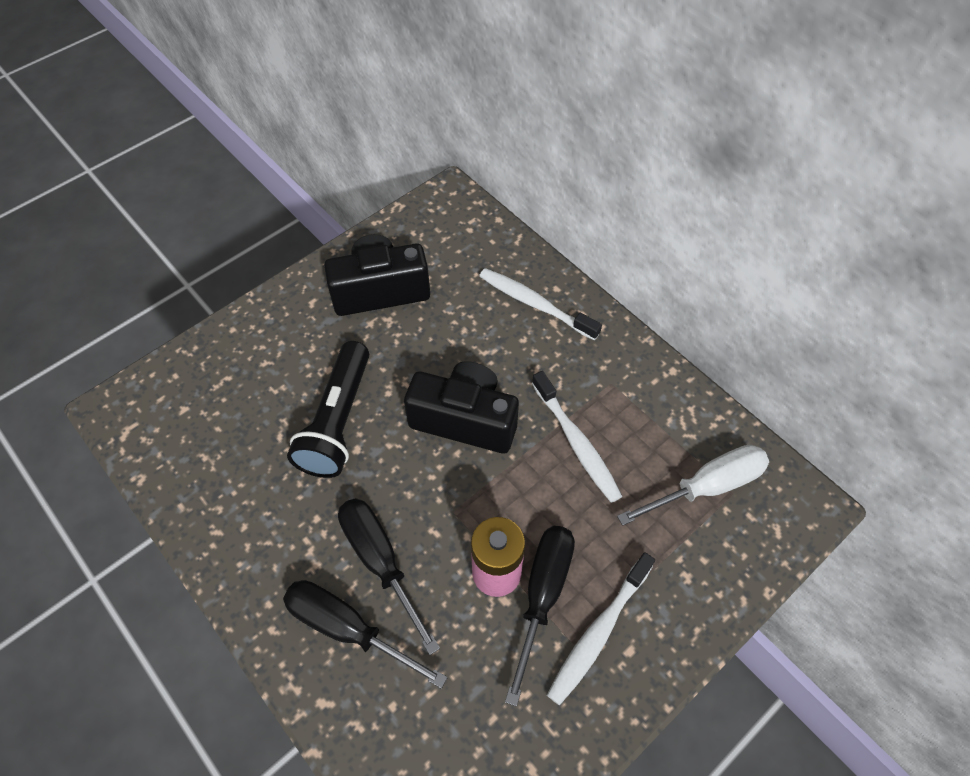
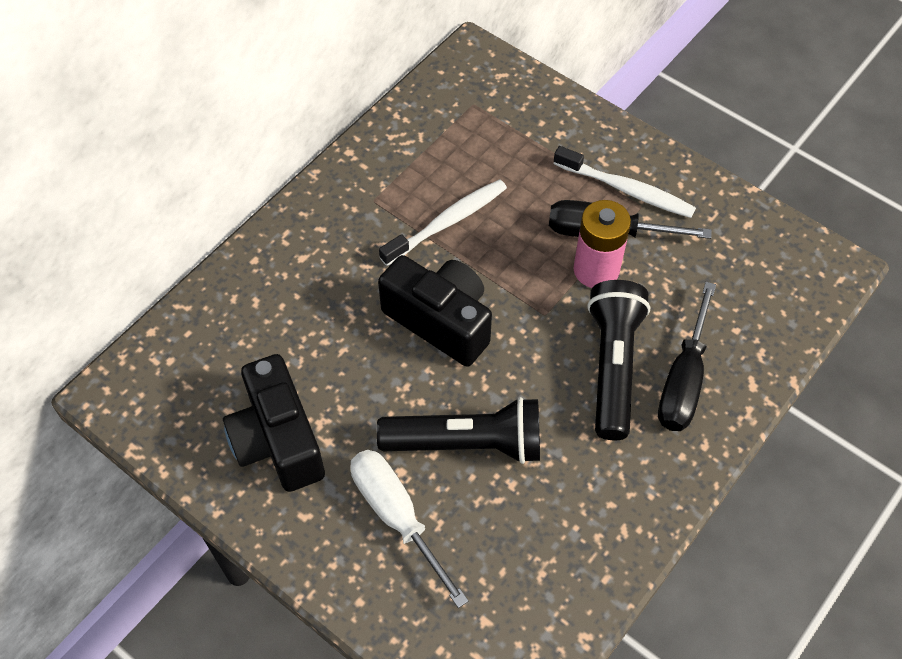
camera: 100 degrees left, 0 degrees up
(380, 562) = (613, 366): black screwdriver -> black flashlight
(465, 419) = (440, 321): black camera -> black camera turned 120 degrees clockwise
(535, 304) = (279, 277): white toothbrush -> none
(706, 487) = (472, 122): white screwdriver -> white screwdriver (397, 517)

